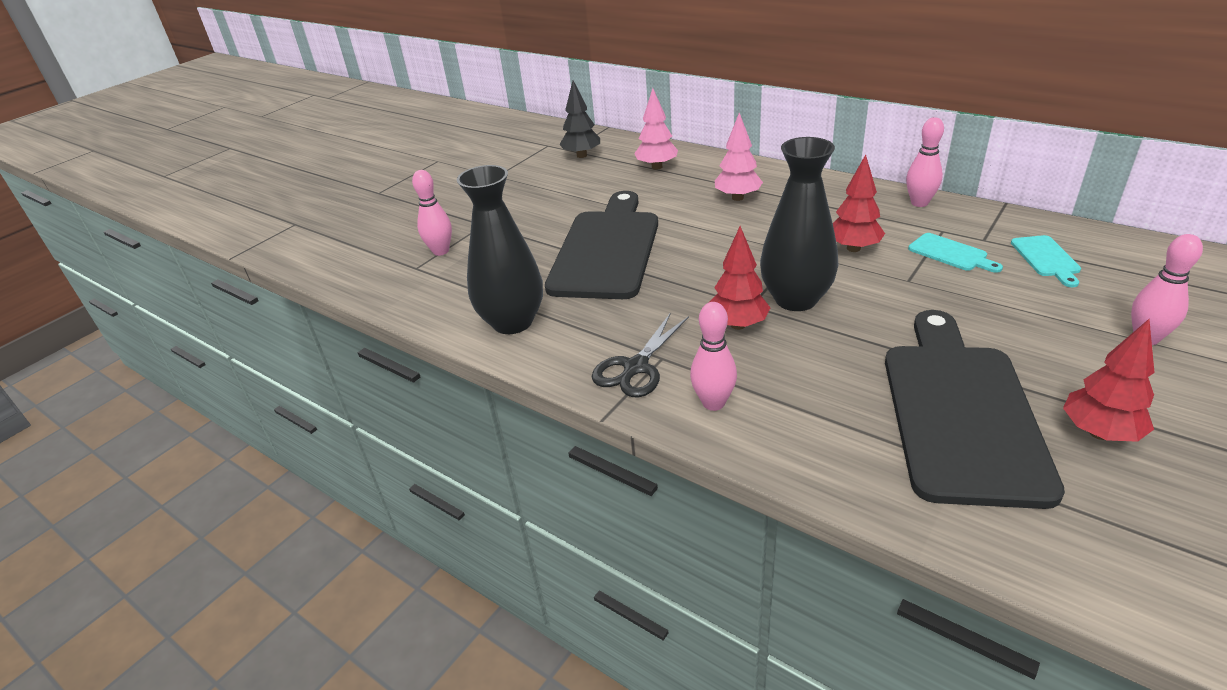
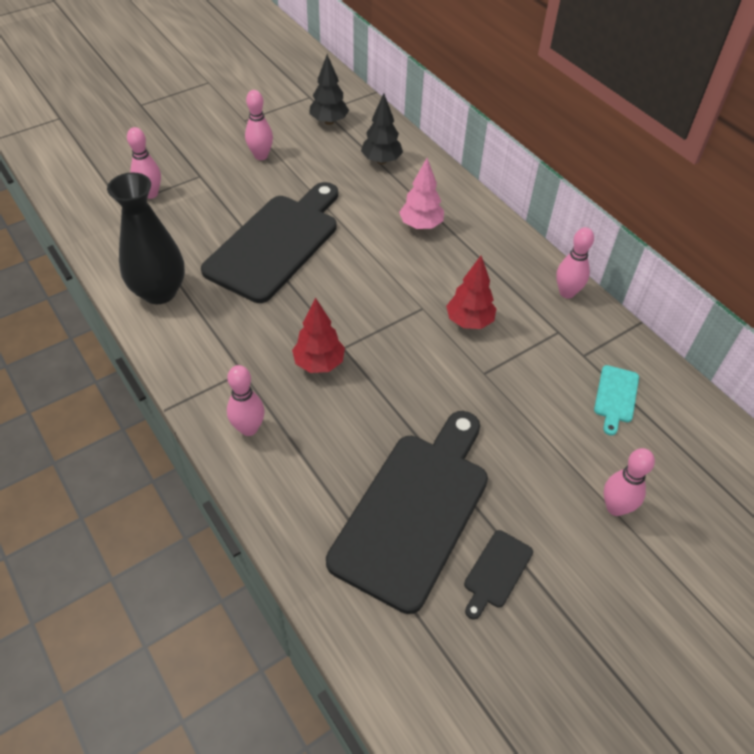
camera: 15 degrees right, 15 degrees up
(535, 194) = (261, 156): none -> pink bowling pin
(635, 368) = (217, 373): black scissors -> none
(657, 167) = (381, 161): pink tree -> black tree
(796, 299) = (381, 356): black vase -> none
(950, 253) = (542, 359): turquoise cutting board -> none
(1099, 433) = (496, 572): red tree -> black cutting board

